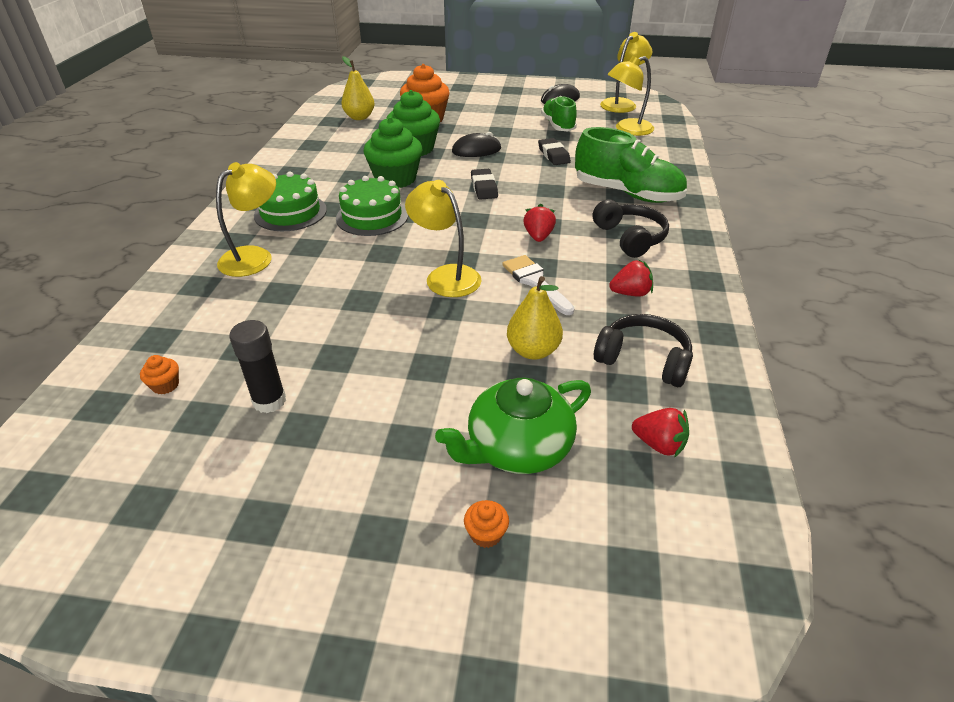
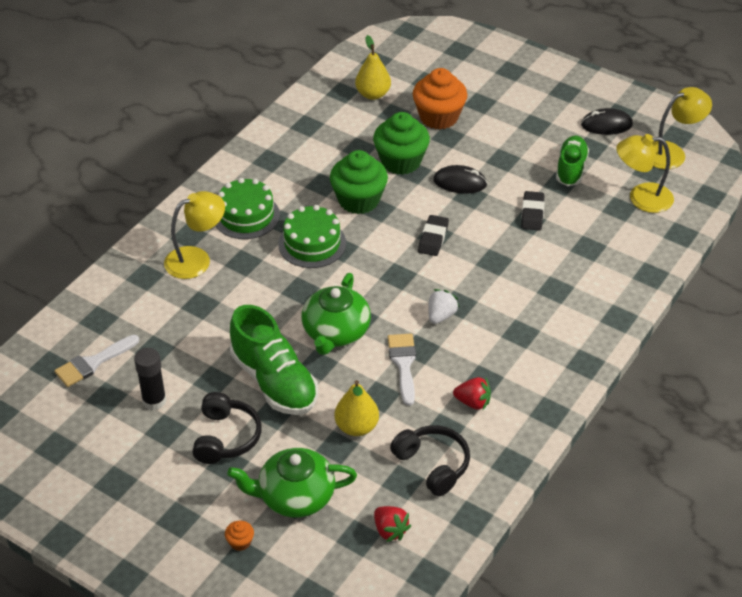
camera: 25 degrees right, 5 degrees up
(165, 385) = (93, 363): orange cupcake -> white brush
(445, 276) = (335, 332): yellow lamp -> green teapot
(538, 236) = (441, 315): red strawberry -> white strawberry
(627, 193) = (564, 290): green shoe -> green shoe (274, 381)
(630, 238) = (521, 344): black headphones -> black headphones (226, 437)

